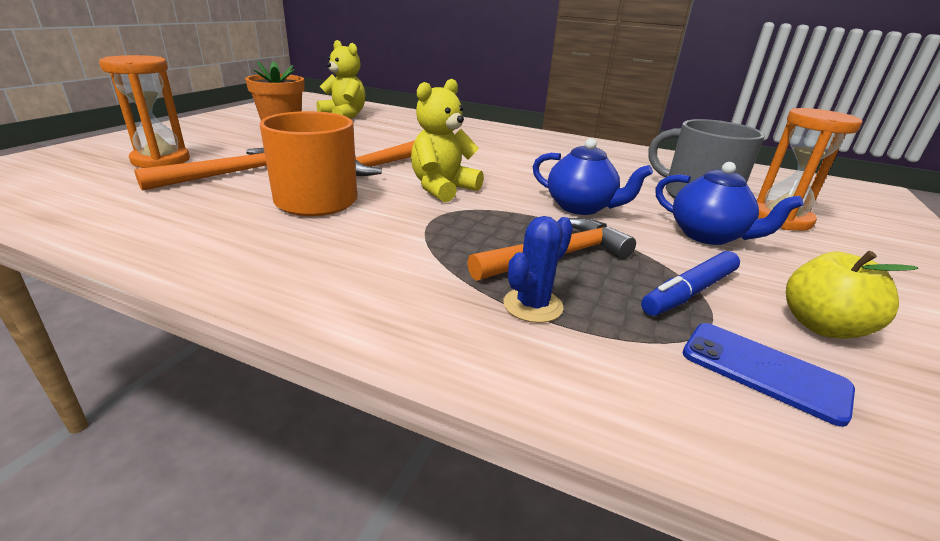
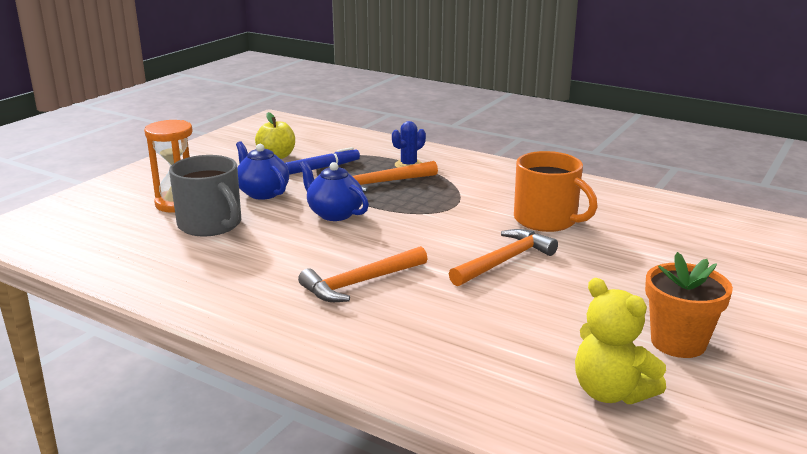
camera: 170 degrees left, 5 degrees down
(161, 160) = (725, 264): orange hourglass -> none
(228, 174) = (640, 246): orange hammer -> orange hammer (360, 283)
(442, 188) = (445, 231): yellow teddy bear -> none
(763, 371) = (328, 147): blue phone -> none

